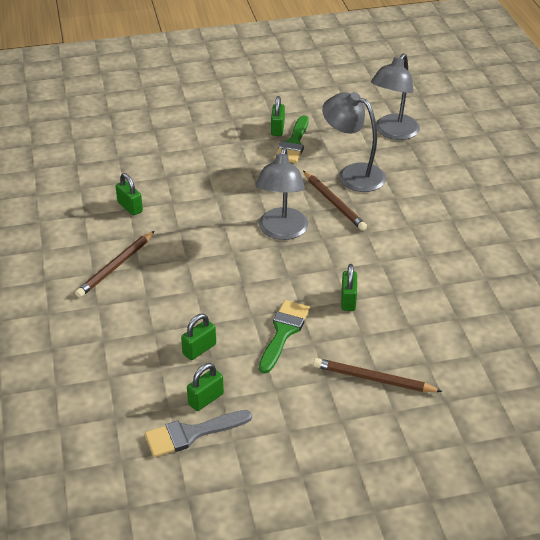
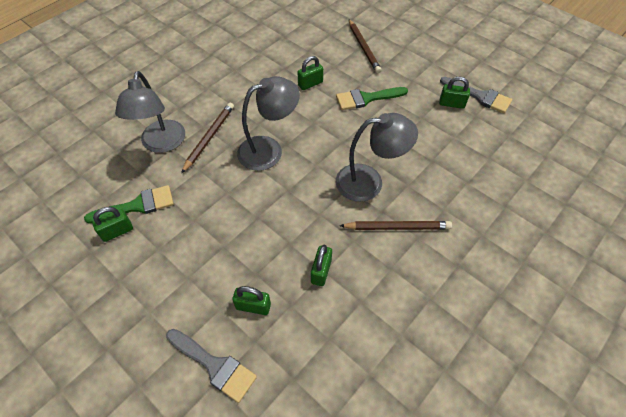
camera: 125 degrees left, 15 degrees up
(124, 137) = (214, 365): none -> grey brush
(199, 349) = (421, 128): green padlock -> green padlock (253, 306)
(393, 133) = (79, 146): grey lamp -> grey lamp (369, 182)

